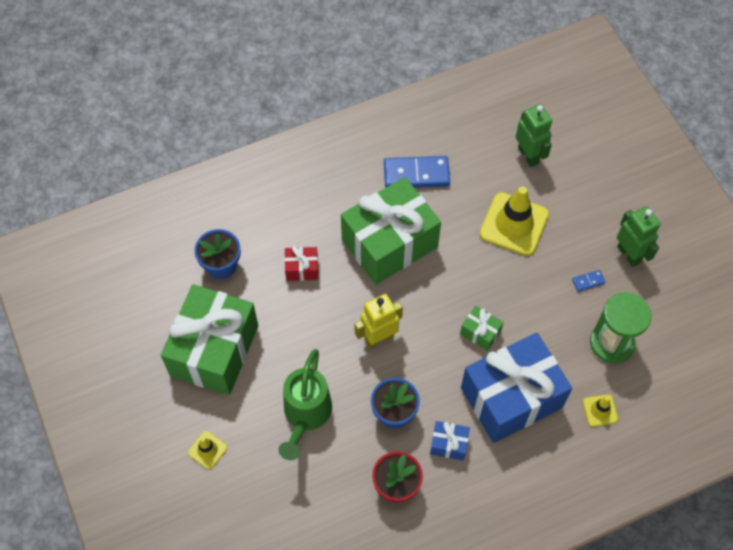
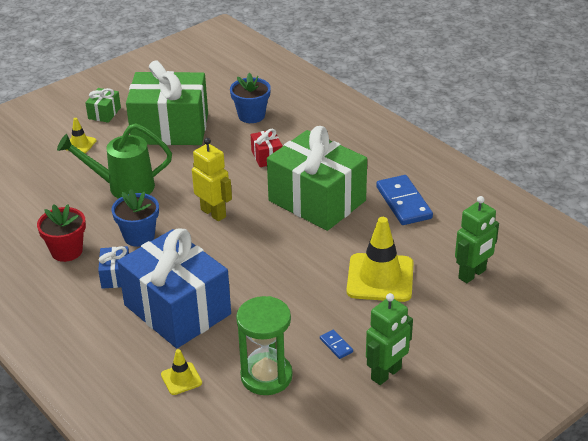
camera: 75 degrees right, 25 degrees down
(480, 332) = (243, 276): green gift -> green gift (104, 113)

